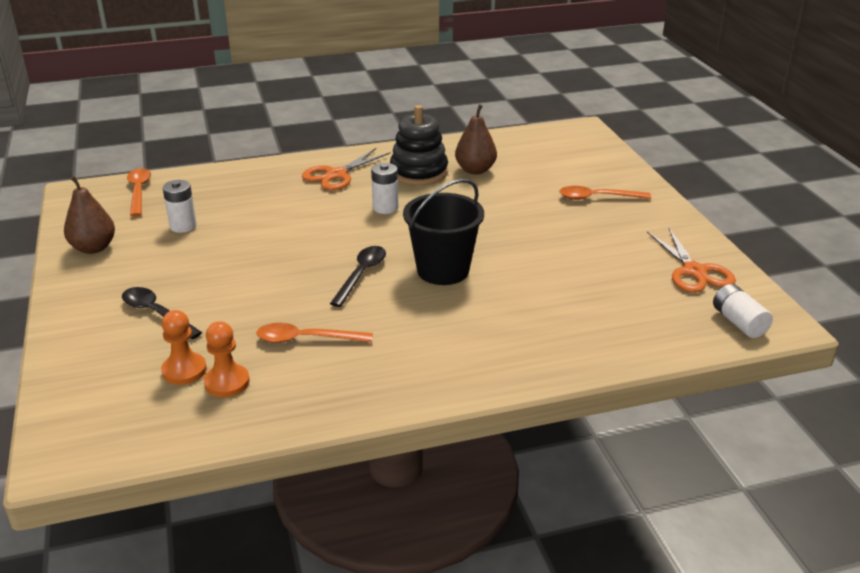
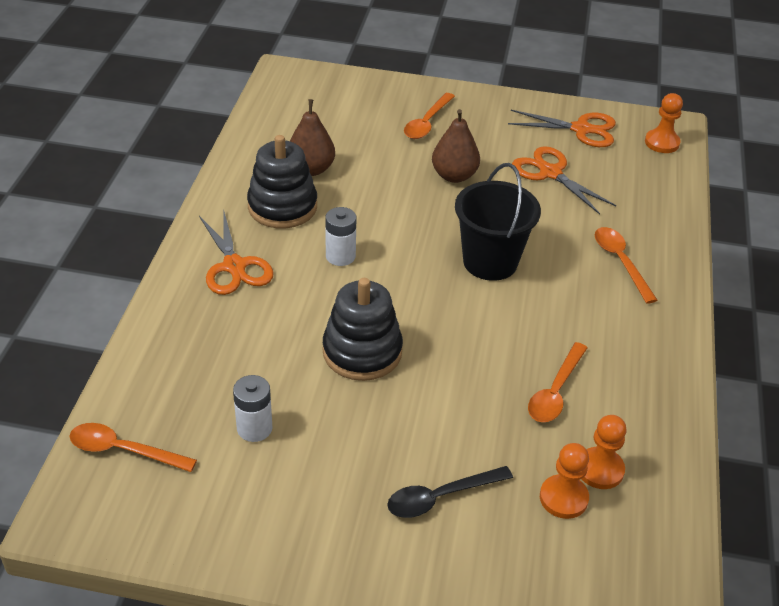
camera: 65 degrees left, 10 degrees up
(93, 248) = (246, 527): brown pear -> brown pear (454, 176)
(287, 243) = (362, 352): none -> black stacking toy
(361, 275) = (463, 317): black spoon -> none
(512, 337) = (620, 262): none -> orange spoon
(602, 270) = (550, 173): none -> orange scissors
(739, 322) = (662, 143): white battery -> orange pawn

